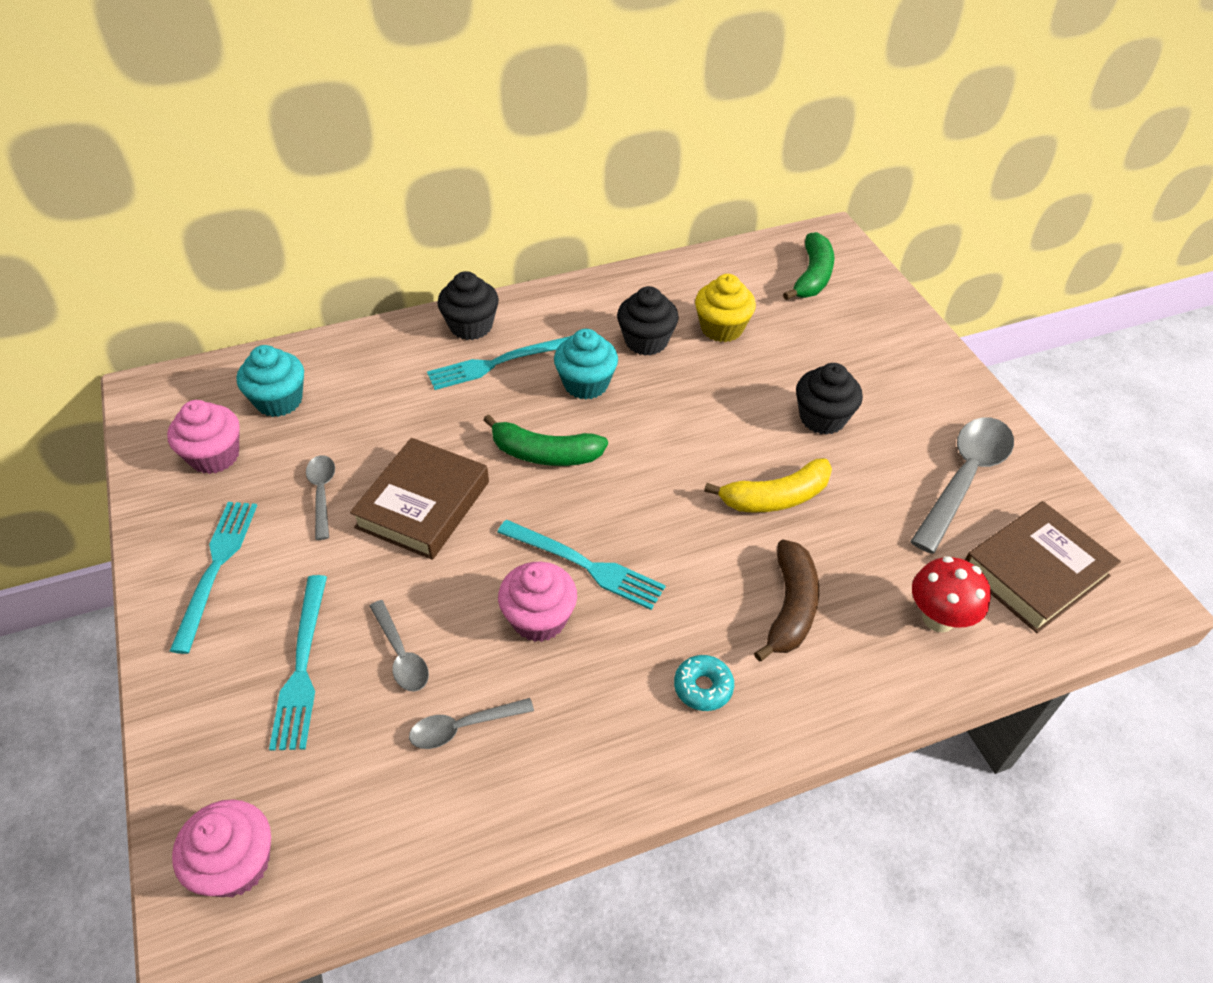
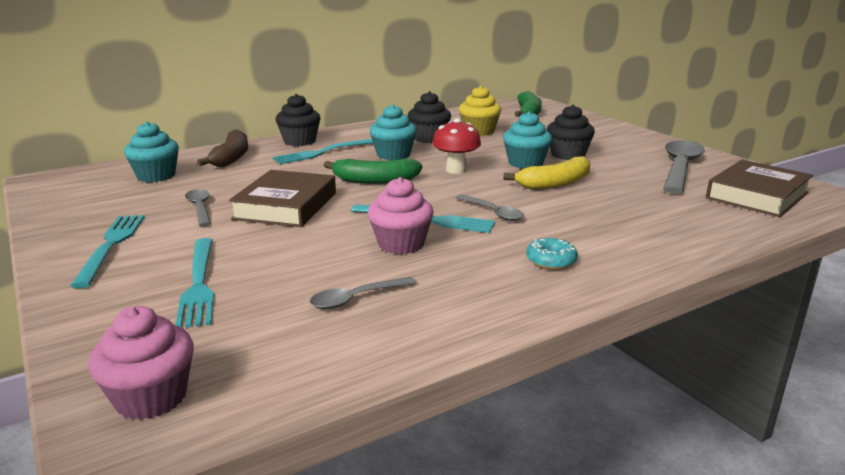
camera: 10 degrees left, 25 degrees down
(214, 456) = (104, 200): pink cupcake -> none
(401, 654) = (288, 270): grey spoon -> grey spoon (493, 212)
(755, 434) = (525, 163): none -> turquoise cupcake
(790, 607) = (595, 223): brown banana -> brown banana (231, 157)
(938, 618) = (706, 218): red mushroom -> red mushroom (456, 170)

